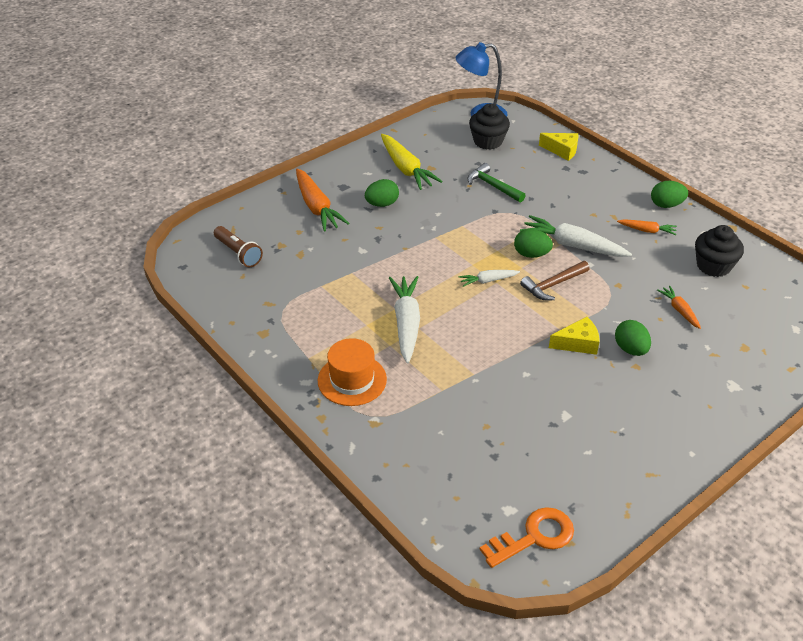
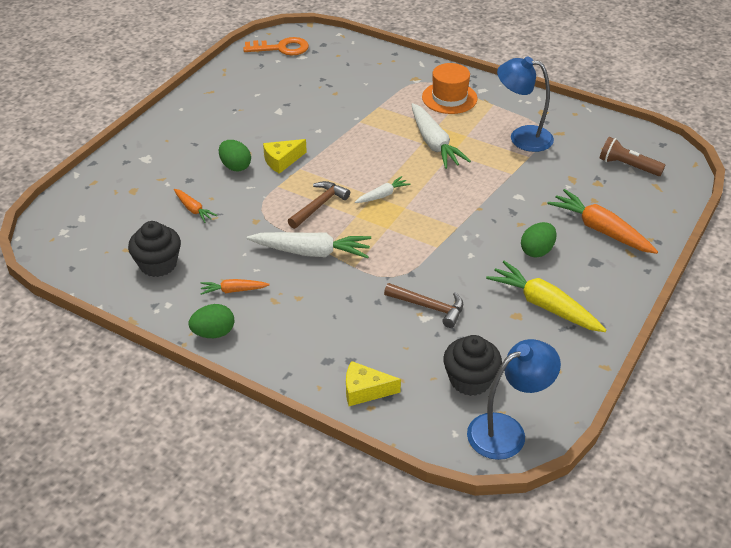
camera: 160 degrees right, 0 degrees up
(310, 308) = (522, 137): none -> blue lamp
(493, 186) = (429, 307): green hammer -> brown hammer
(531, 254) = (351, 231): green egg -> none
(534, 537) = (281, 48): orange key -> orange key turned 135 degrees counterclockwise

